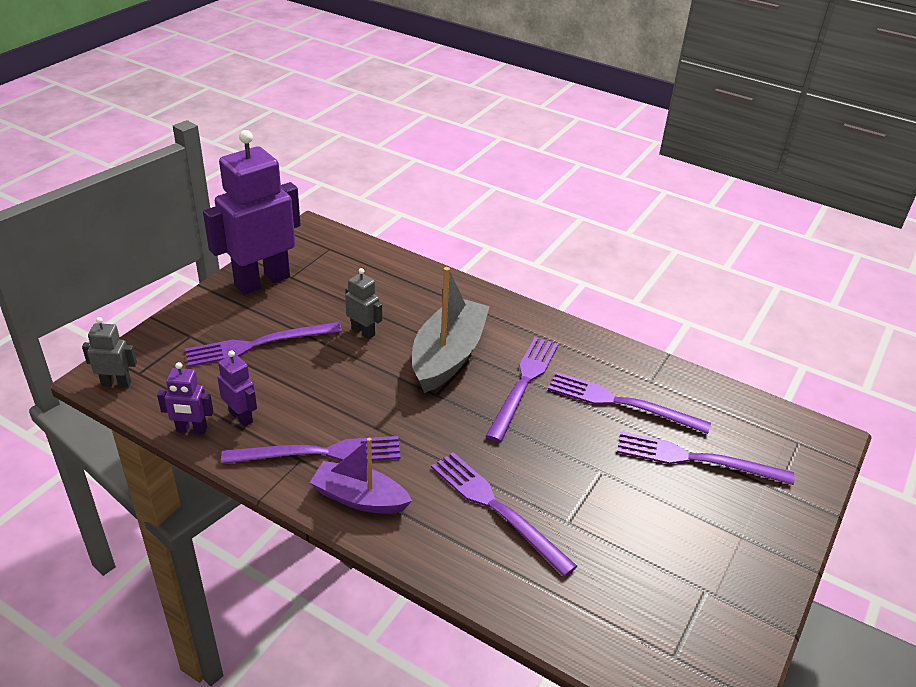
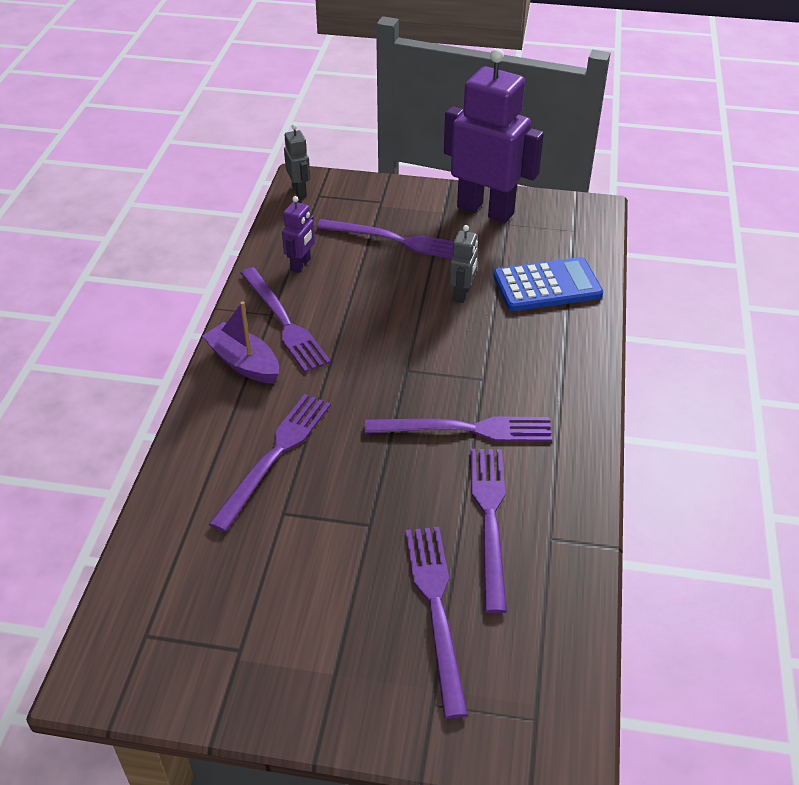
camera: 70 degrees right, 5 degrees up
(191, 430) = (271, 245): purple robot -> none
(258, 344) = (396, 240): purple fork -> purple fork turned 150 degrees clockwise
(359, 498) = (244, 363): purple boat -> purple boat turned 45 degrees counterclockwise
(386, 285) = (547, 286): none -> blue calculator
(448, 356) = (469, 361): grey boat -> none

